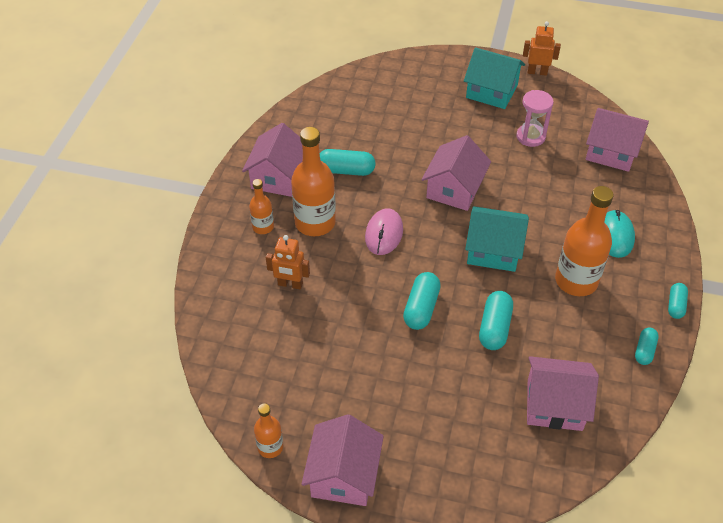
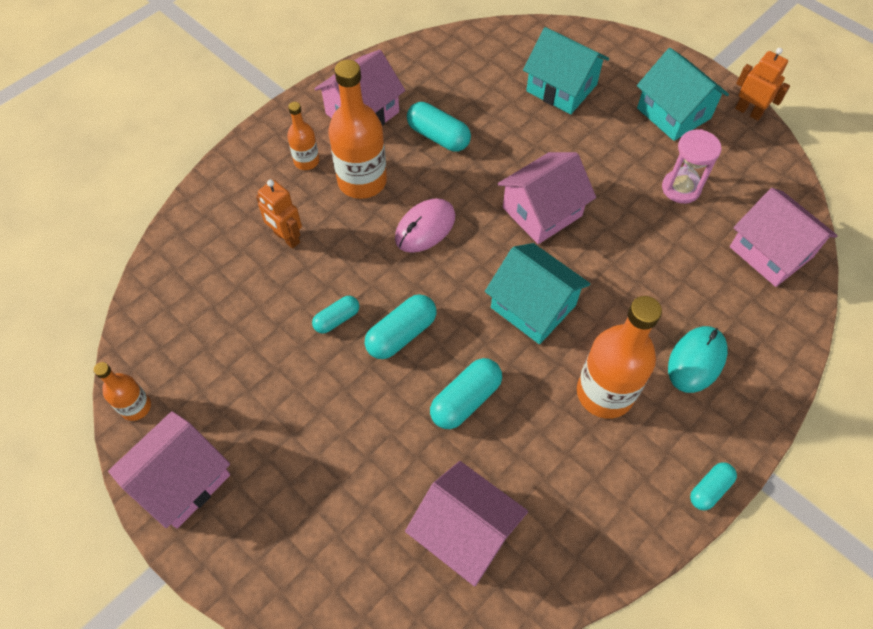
camera: 30 degrees right, 10 degrees up
(406, 104) = (561, 88): none -> turquoise house
(644, 351) = (625, 525): turquoise capsule -> turquoise capsule (337, 319)

